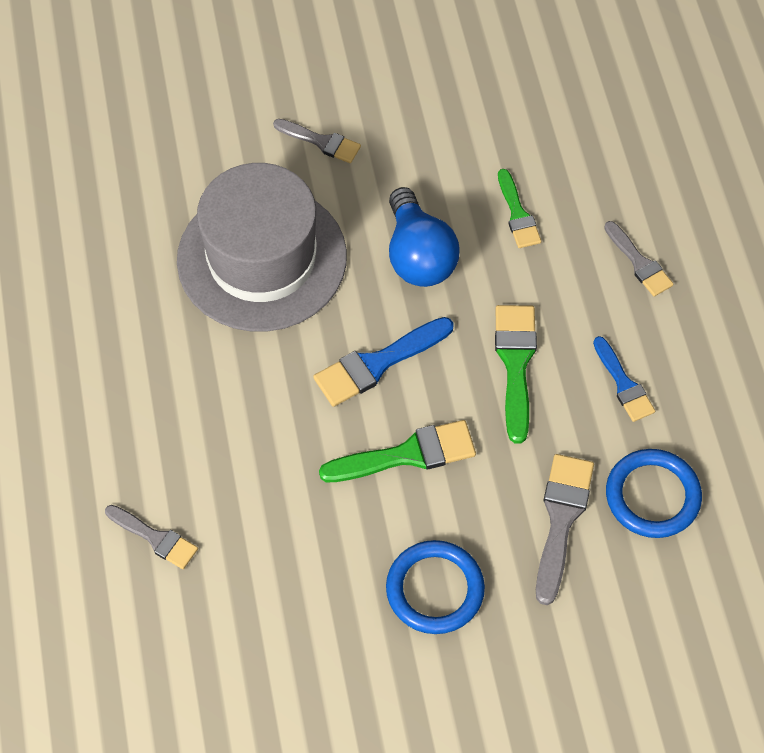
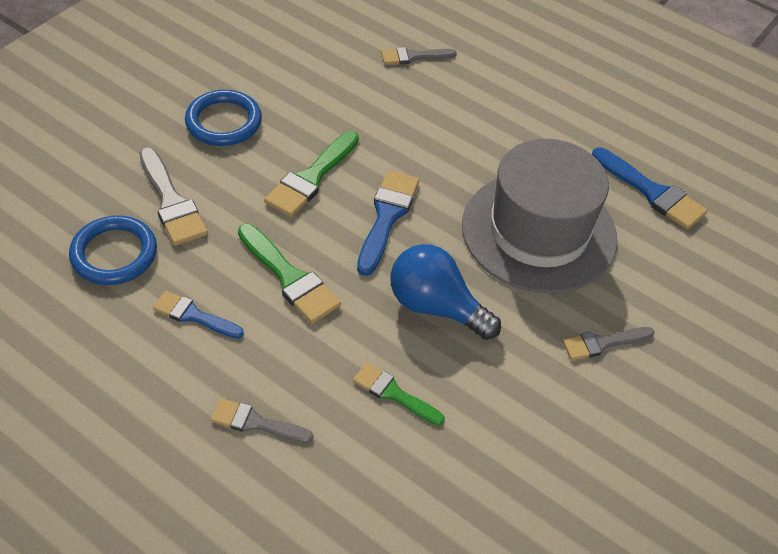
camera: 135 degrees right, 10 degrees down
(120, 224) = (651, 192): none -> blue brush

